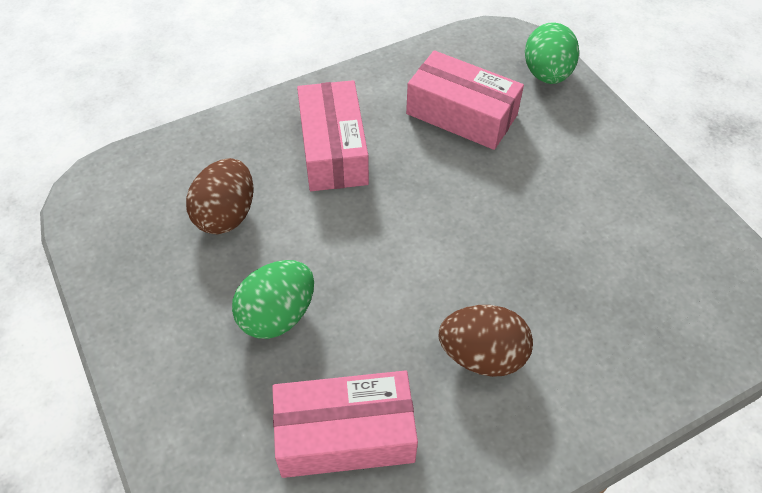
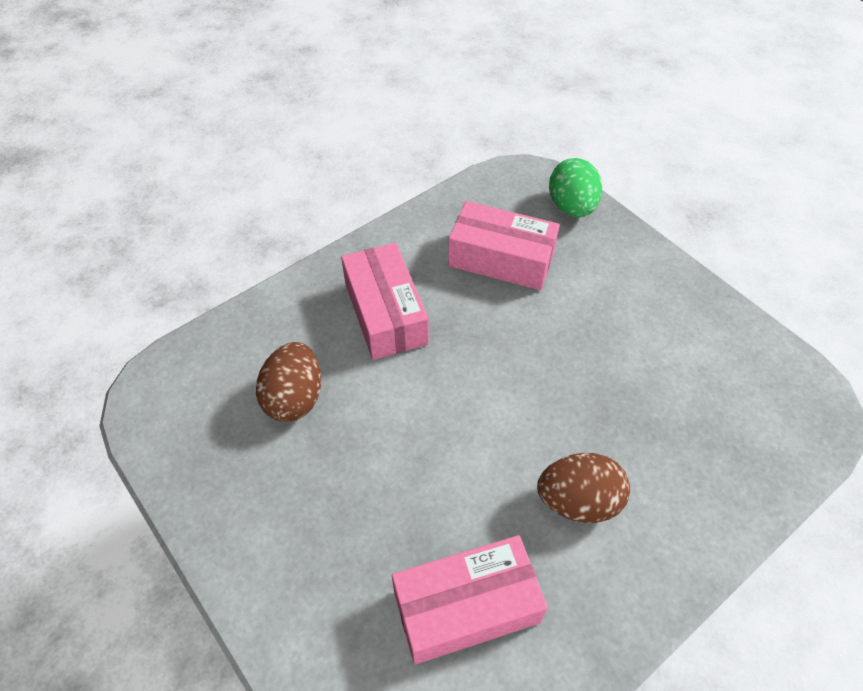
camera: 10 degrees left, 0 degrees up
(277, 315) = (370, 494): green egg -> none

